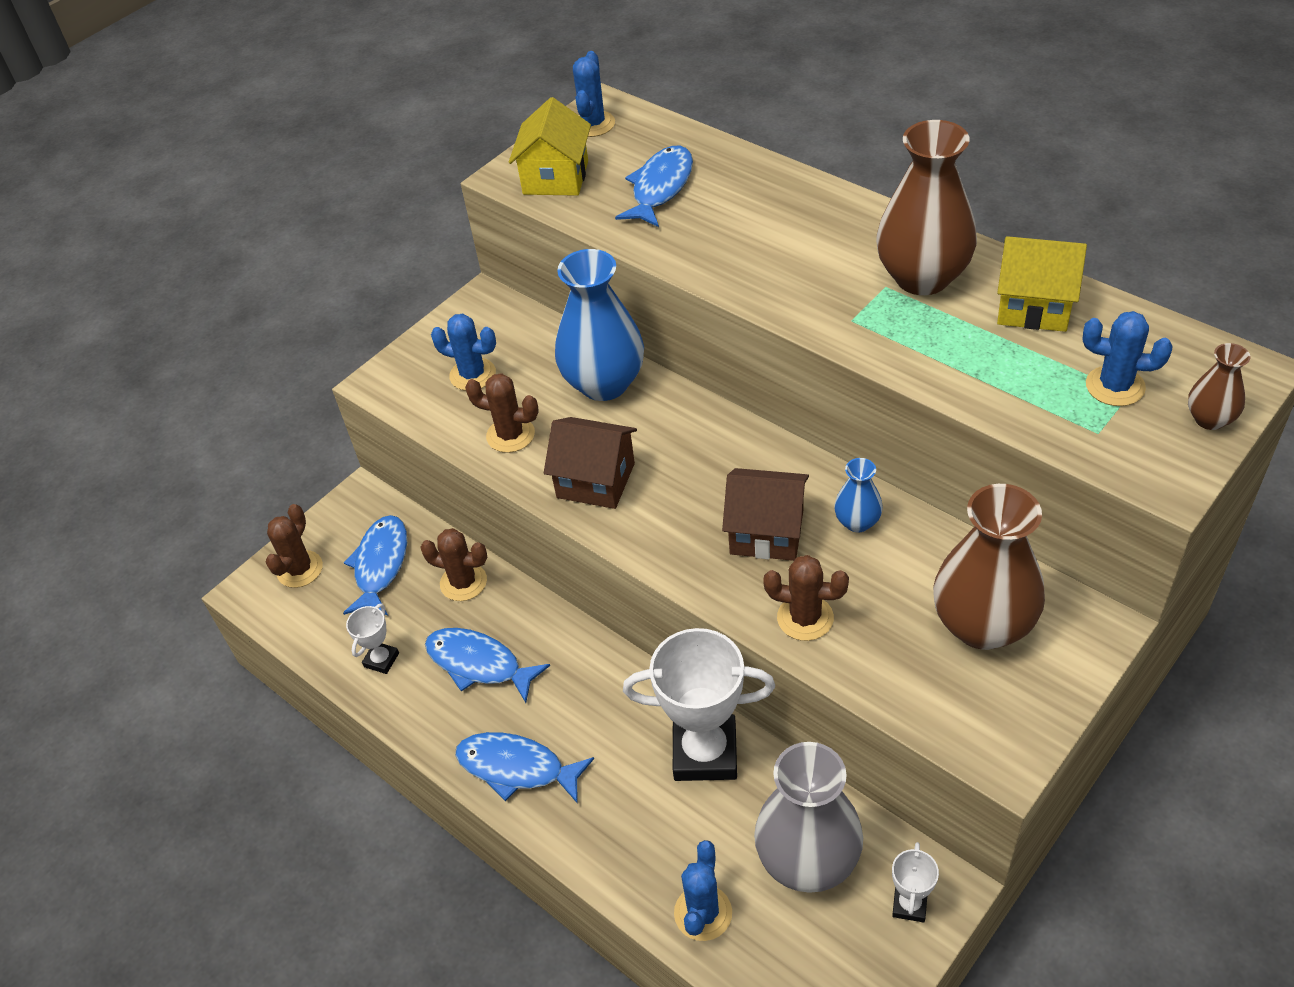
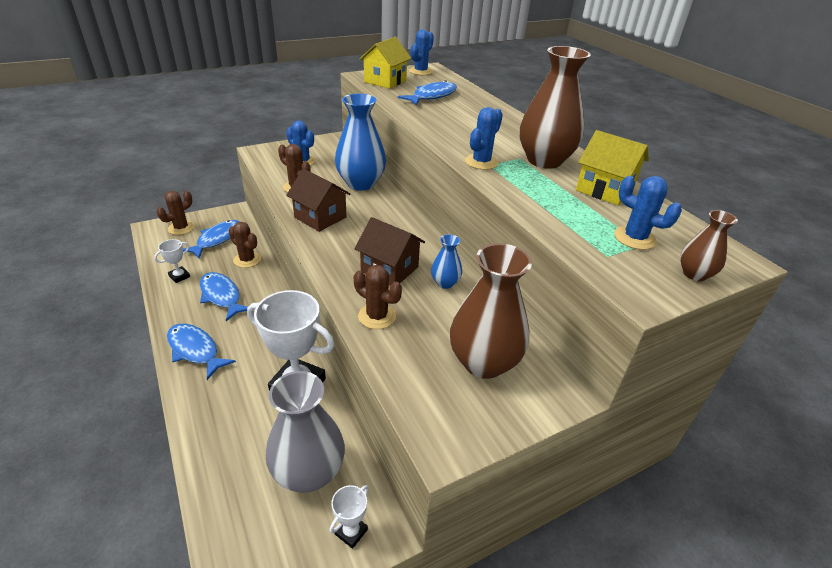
camera: 15 degrees right, 10 degrees down
(703, 913) = (223, 473): blue cactus -> blue cactus (481, 162)

